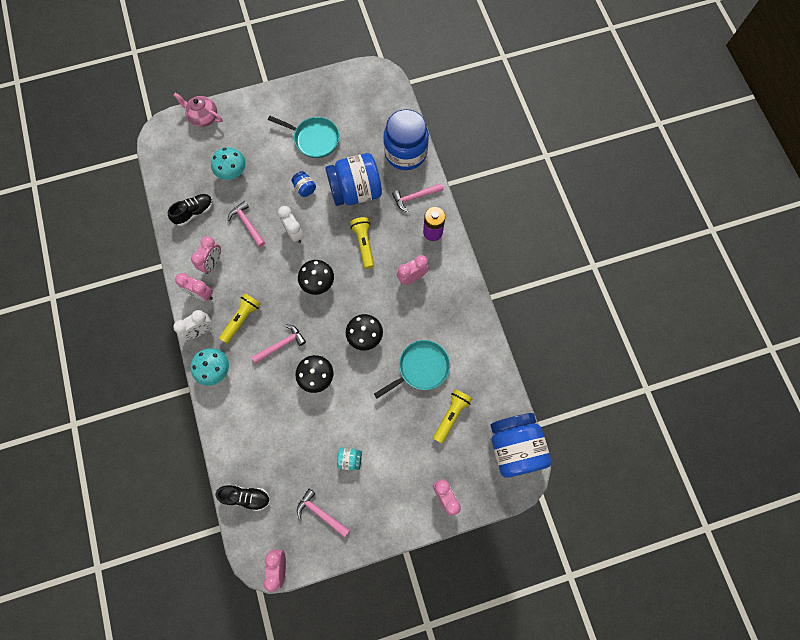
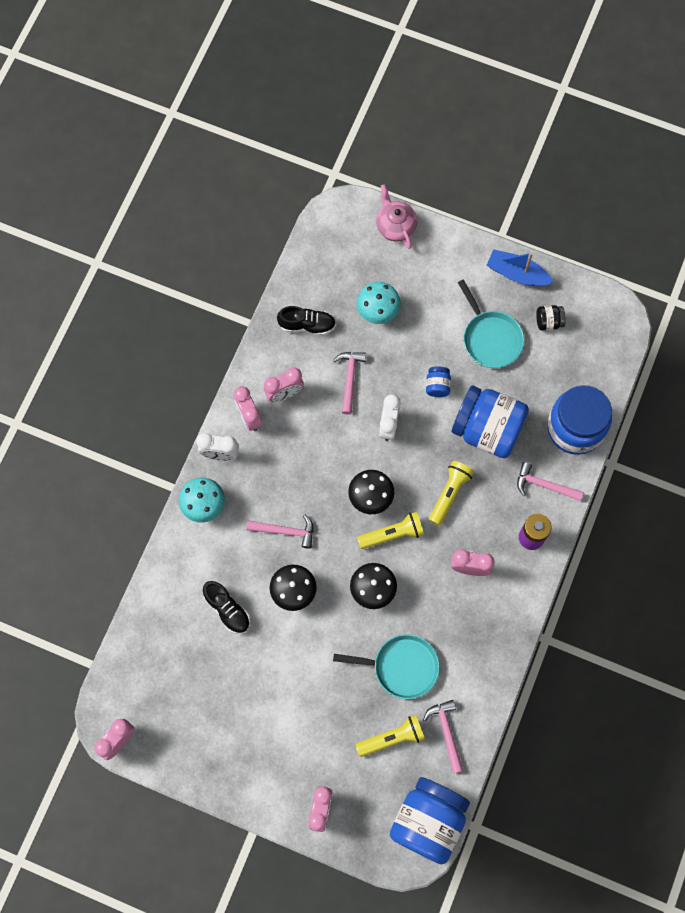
camera: 40 degrees right, 0 degrees up
(242, 319) = (268, 474): yellow flashlight -> yellow flashlight (392, 534)
(246, 497) = (139, 651): black shoe -> black shoe (227, 610)
(299, 92) = (517, 274): none -> blue boat
(320, 513) = (194, 724): pink hammer -> pink hammer (446, 732)
(340, 106) = (548, 322): none -> black jar
(350, 459) = (261, 697): turquoise jar -> none

